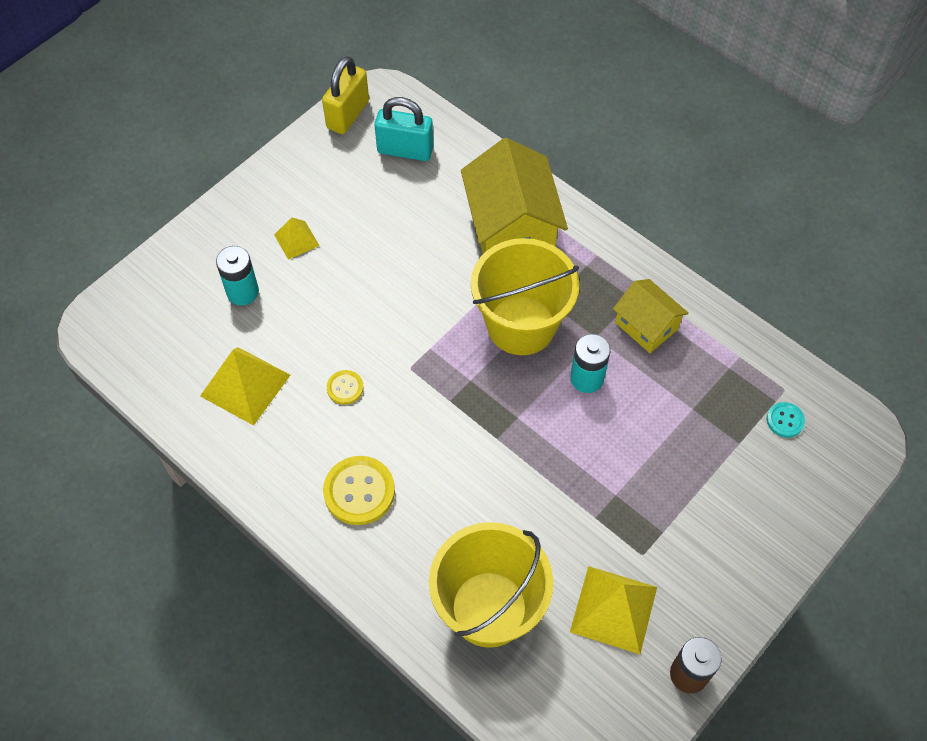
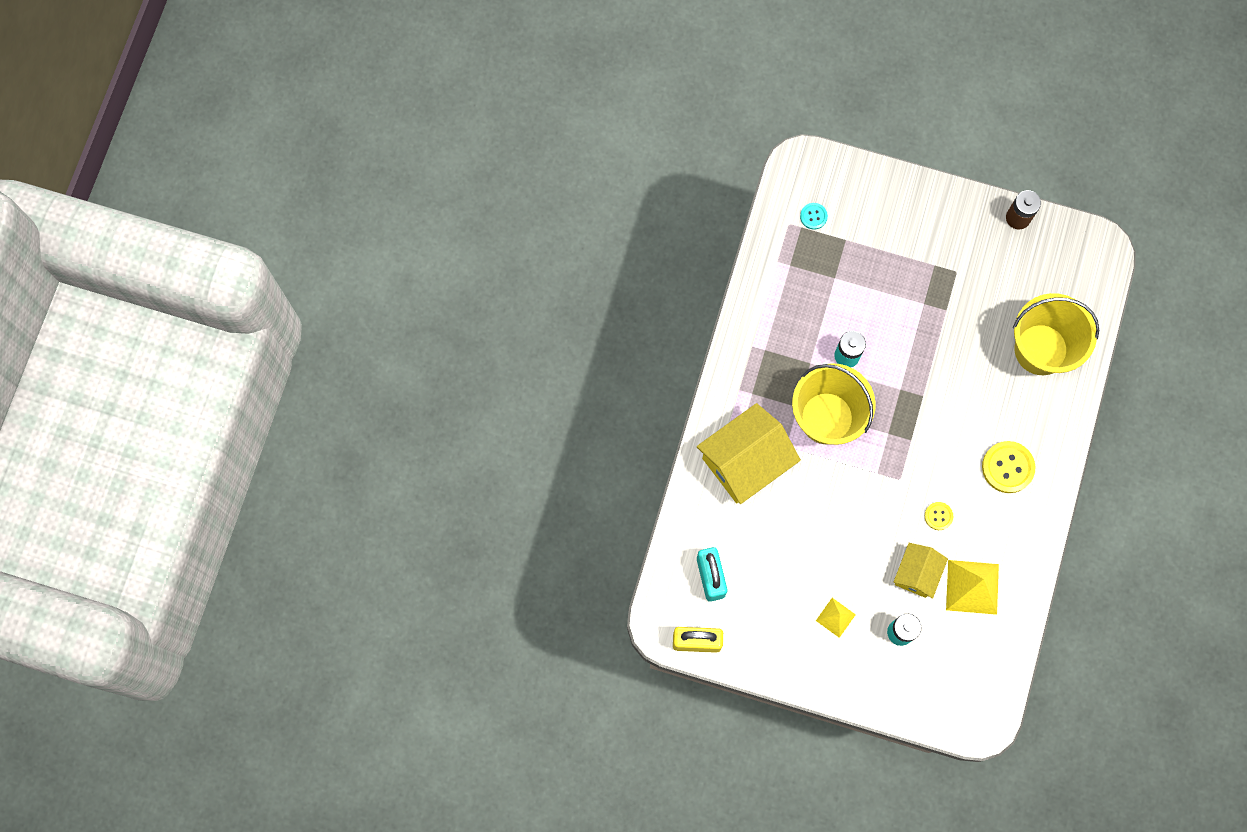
camera: 115 degrees left, 15 degrees up
(613, 609) = (1001, 275): yellow pyramid -> none
(646, 326) = (783, 332): yellow house -> yellow house (916, 573)

